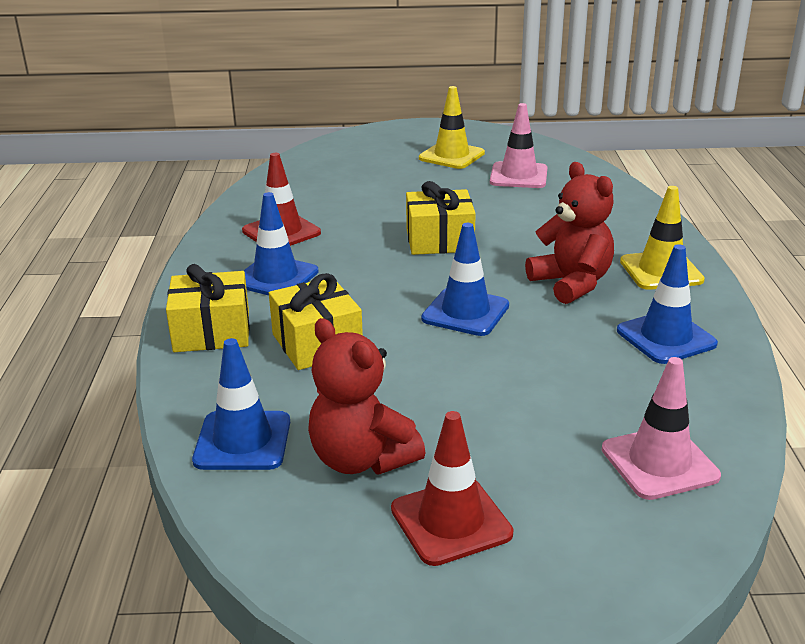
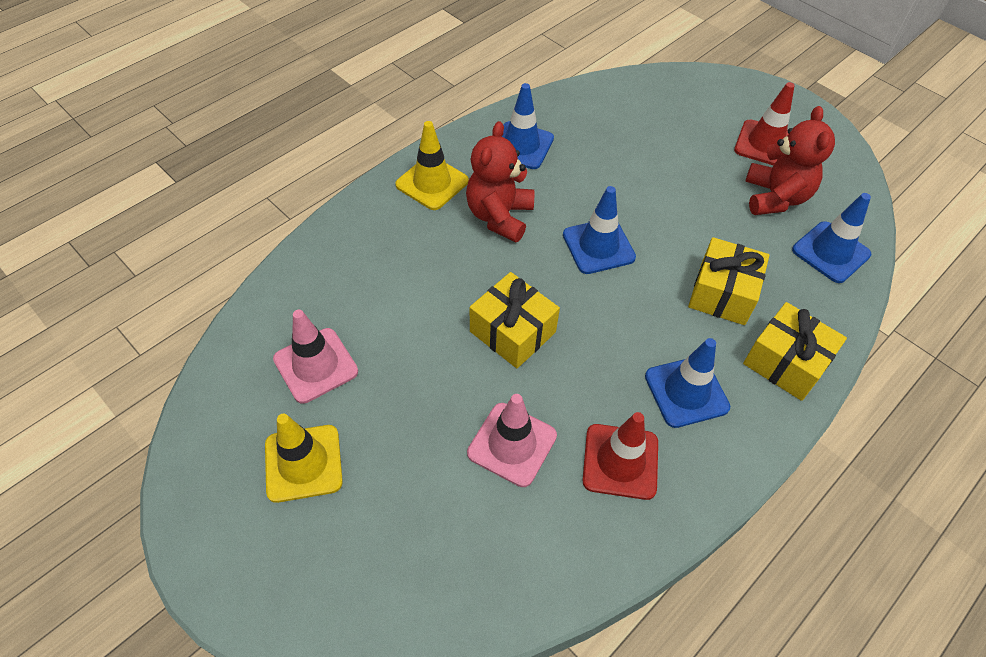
camera: 135 degrees left, 25 degrees up
(659, 463) = (640, 103): pink traffic cone -> pink traffic cone (512, 444)

